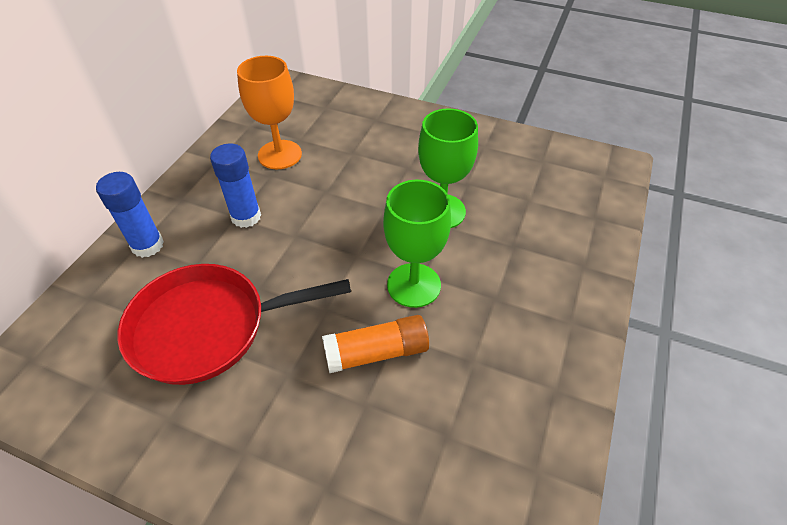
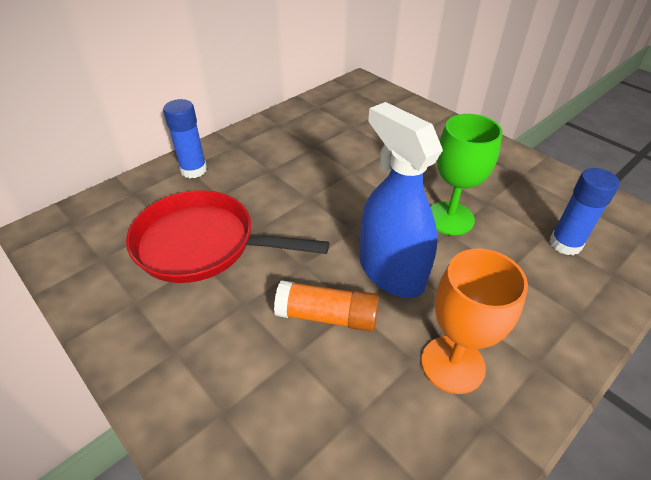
camera: 25 degrees right, 5 degrees down
(246, 217) = (277, 172): blue glue stick -> blue glue stick (565, 244)
(280, 155) = (330, 133): orange goblet -> orange goblet (452, 364)
(414, 285) = (391, 271): green goblet -> blue spray bottle

